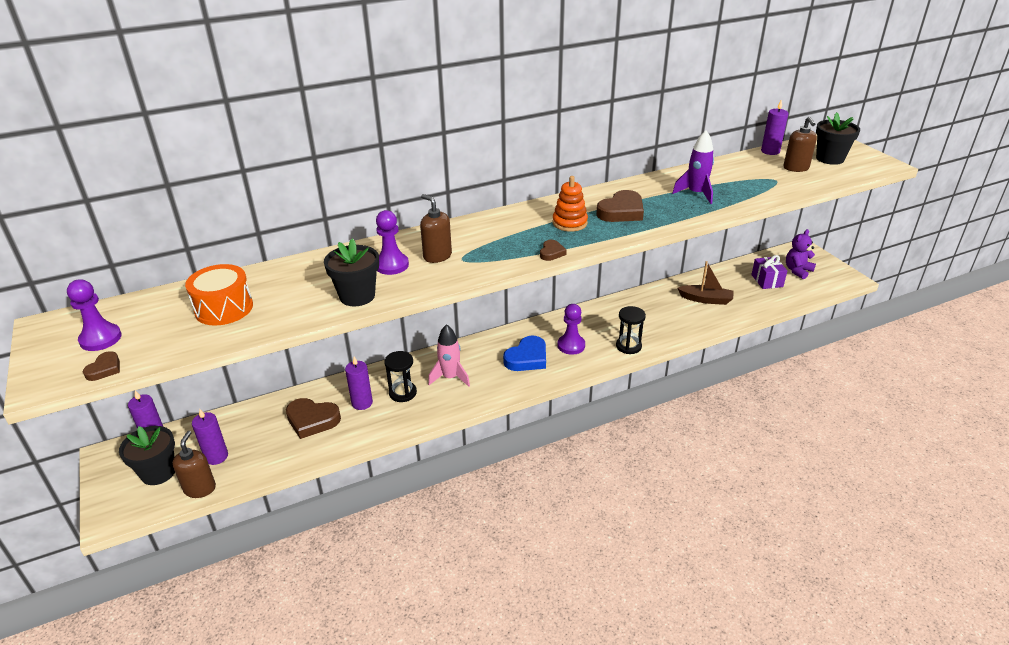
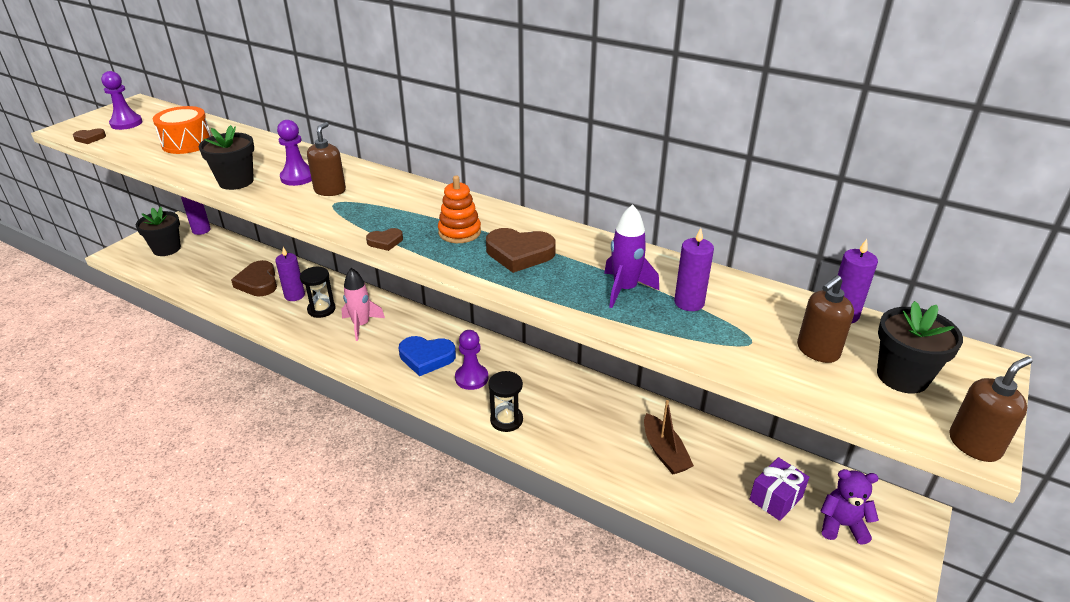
camera: 55 degrees right, 0 degrees up
(200, 488) = (157, 272): brown soap dispenser -> brown soap dispenser (974, 445)
(216, 456) = (194, 262): purple candle -> purple candle (689, 302)

